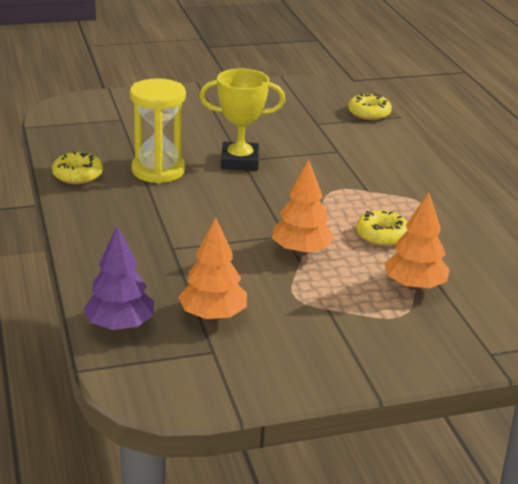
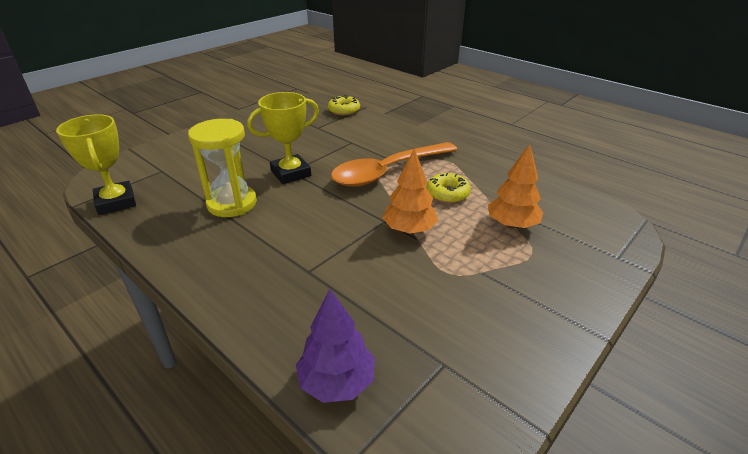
camera: 30 degrees left, 5 degrees up
(61, 135) = (116, 202): none -> yellow trophy
(77, 175) = (161, 234): yellow donut -> none
(212, 315) = (406, 324): orange tree -> none
(343, 193) = (388, 171): none -> orange spoon

